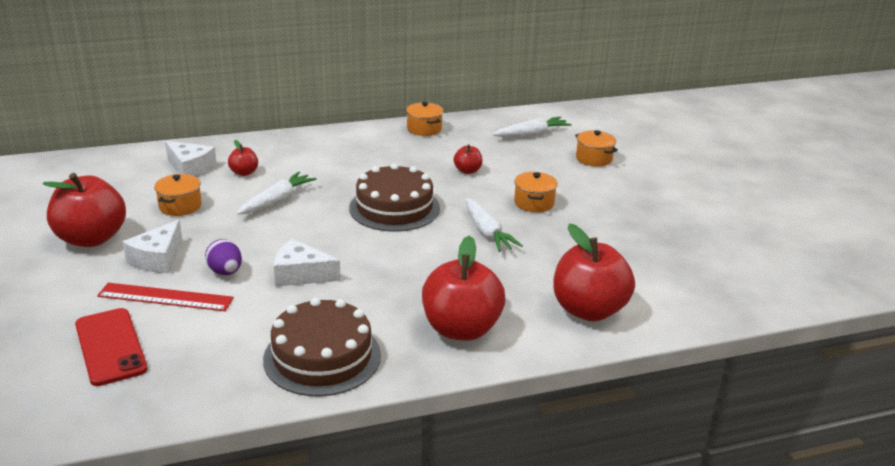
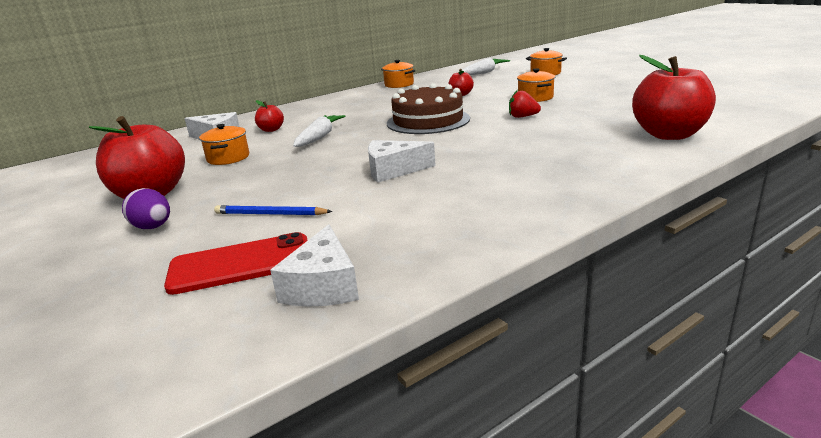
camera: 15 degrees left, 5 degrees down
(110, 347) = (241, 264): red phone -> red phone turned 60 degrees counterclockwise
(158, 258) = (236, 192): white cheese -> white cheese (323, 285)
(165, 297) = (270, 214): red ruler -> blue pencil
(225, 272) = (316, 185): purple egg -> purple egg (153, 227)
(322, 357) = (484, 214): brown cake -> none
(461, 329) = (585, 167): red apple -> none
(487, 232) = (522, 117): white carrot -> red strawberry

